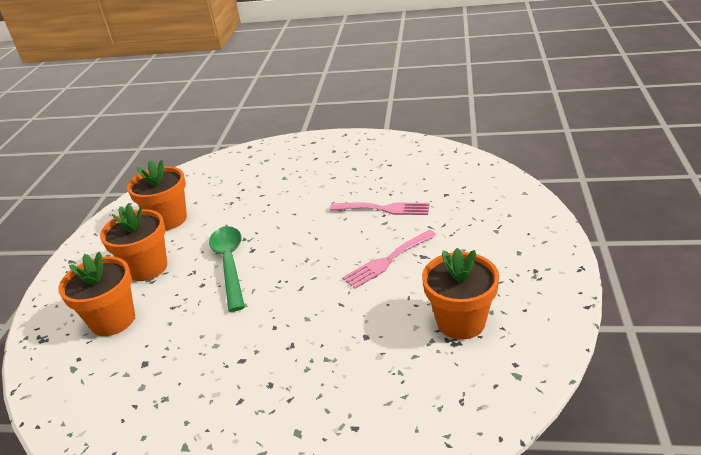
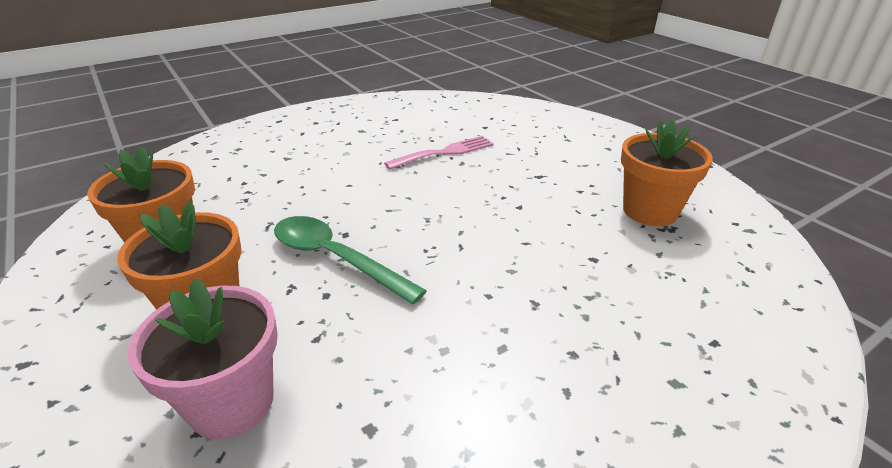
camera: 45 degrees left, 0 degrees up
(113, 320) = (232, 403): orange flower pot -> pink flower pot
(387, 261) = (513, 190): pink fork -> none

